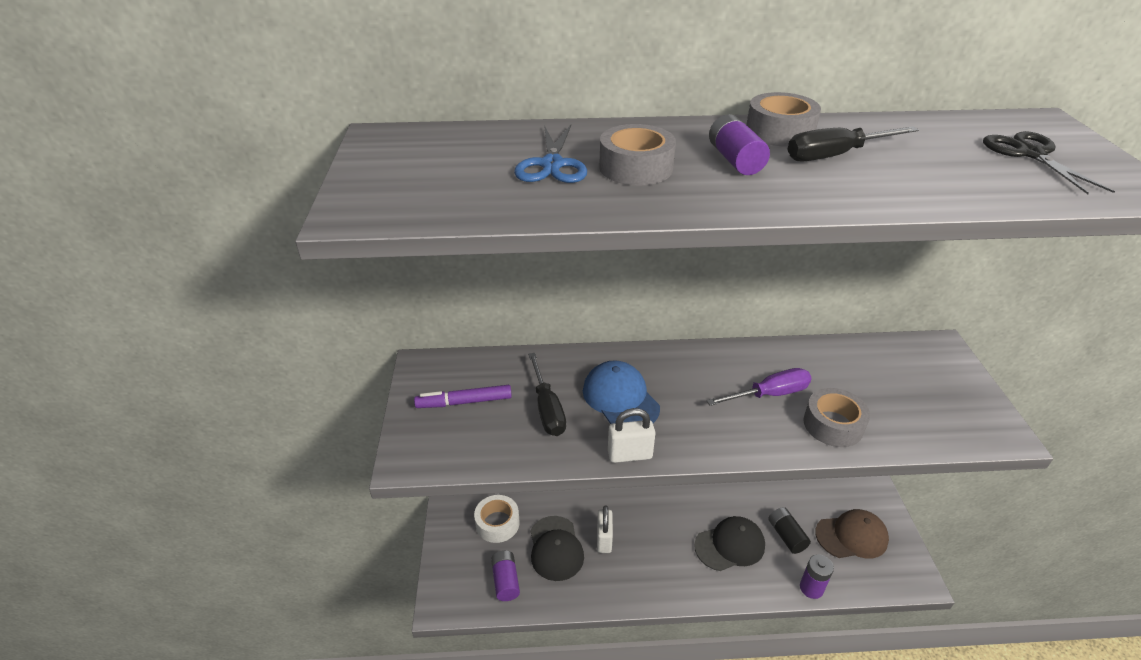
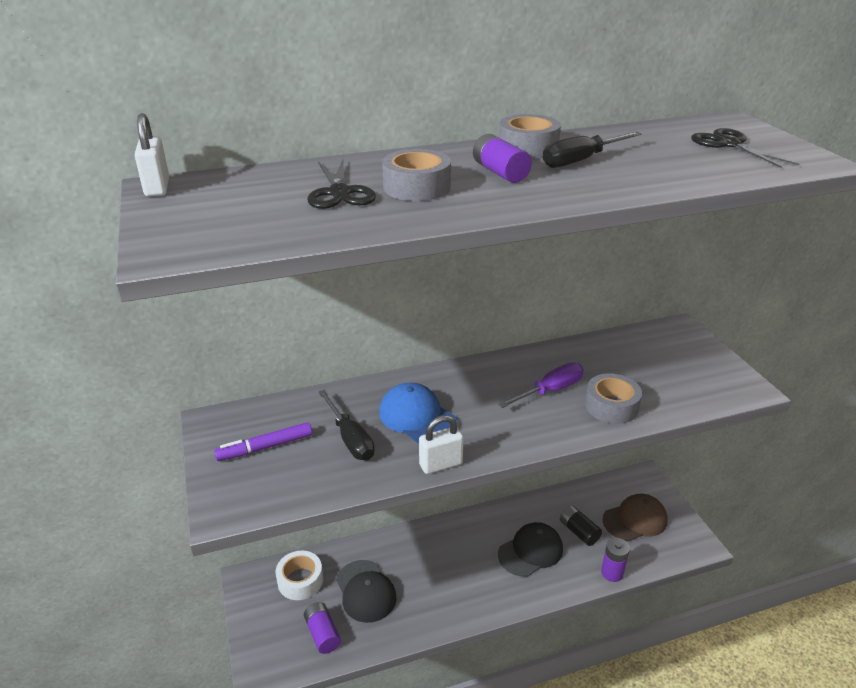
camera: 15 degrees left, 5 degrees down
(552, 165) = (339, 193): blue scissors -> black scissors
(604, 539) = (411, 572): white padlock -> white padlock (157, 187)

